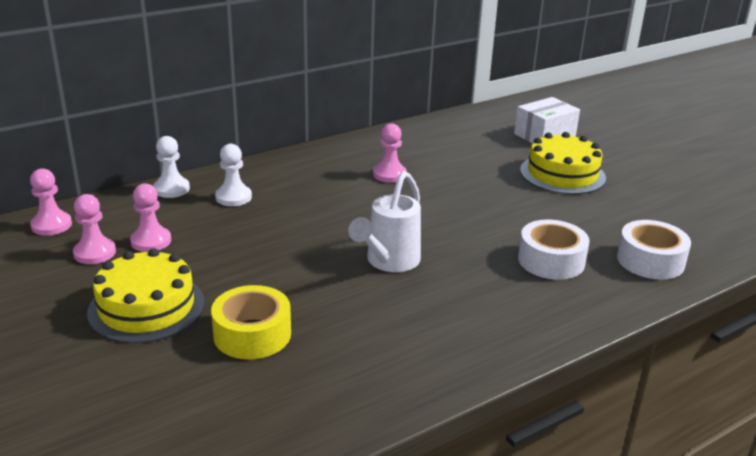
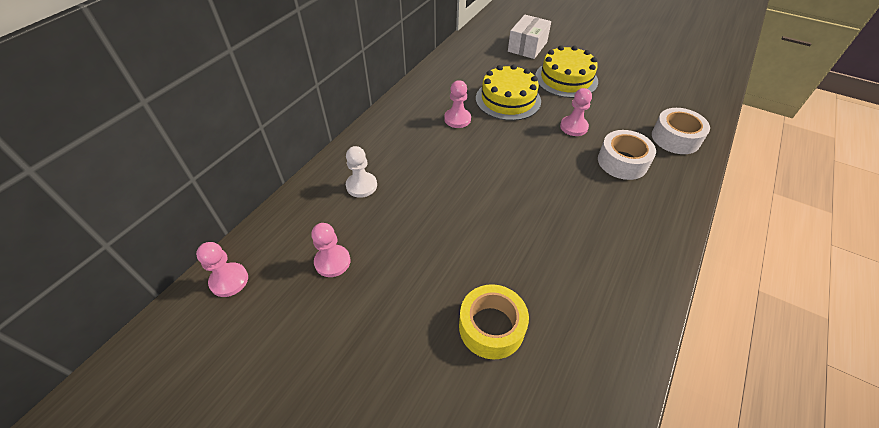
camera: 25 degrees left, 20 degrees up
(95, 253) = (294, 296): pink pawn -> pink pawn (573, 127)
(146, 307) = (387, 338): yellow cake -> yellow cake (508, 99)
(171, 189) = (304, 196): white pawn -> none
(388, 262) = (526, 207): white watering can -> none

